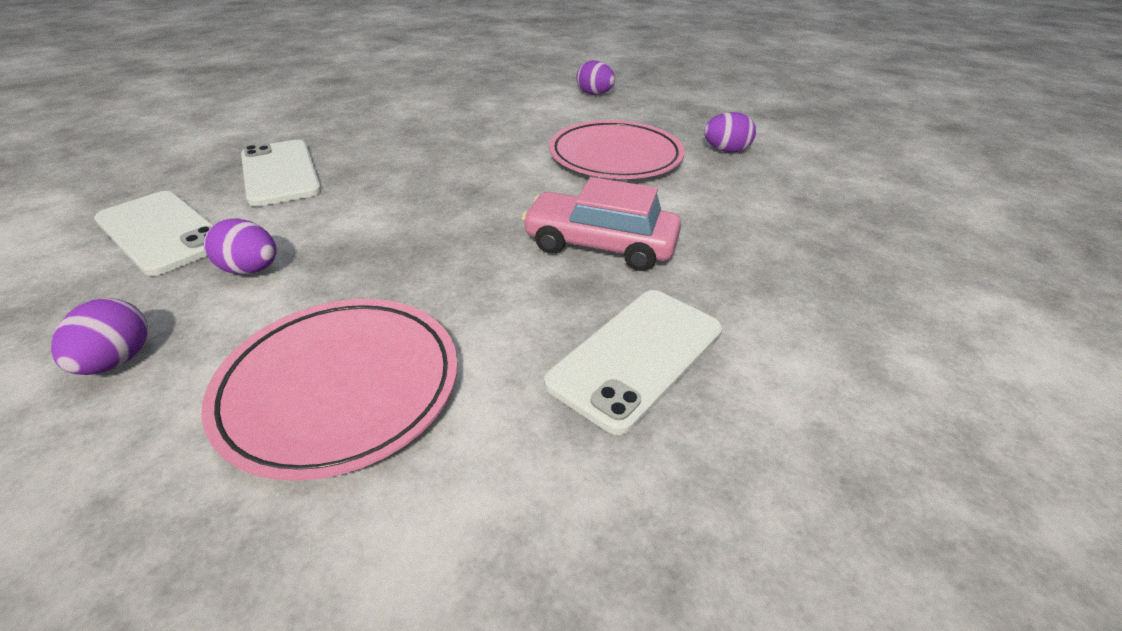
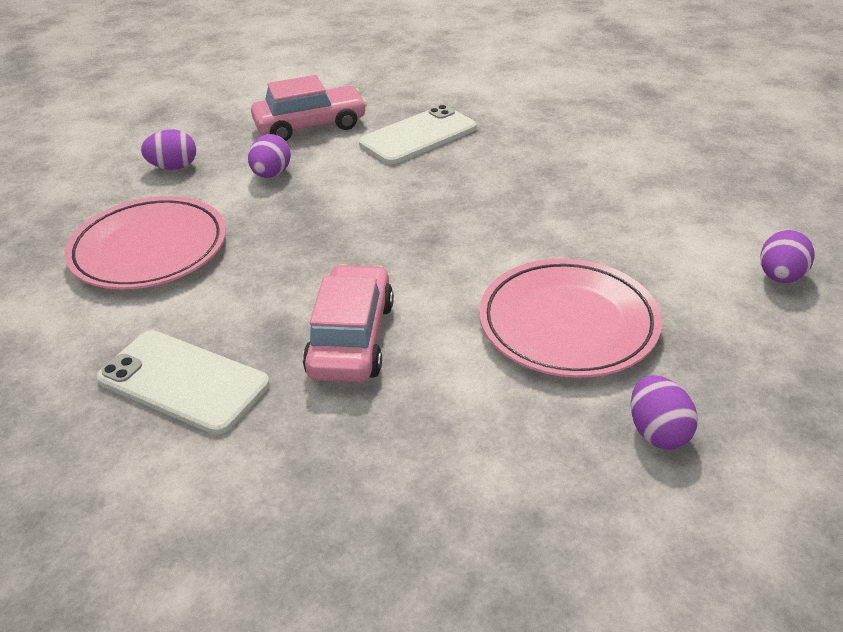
camera: 80 degrees right, 0 degrees up
(161, 232) = (310, 125): white phone -> pink car

